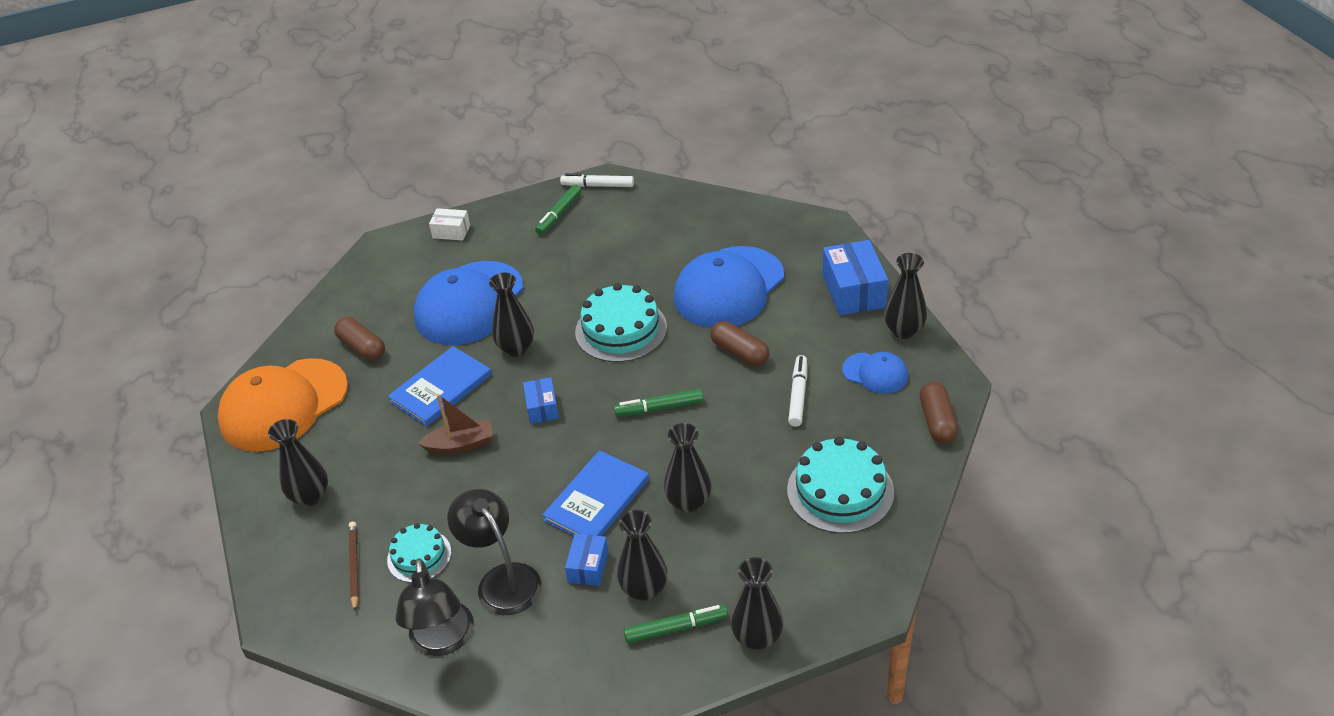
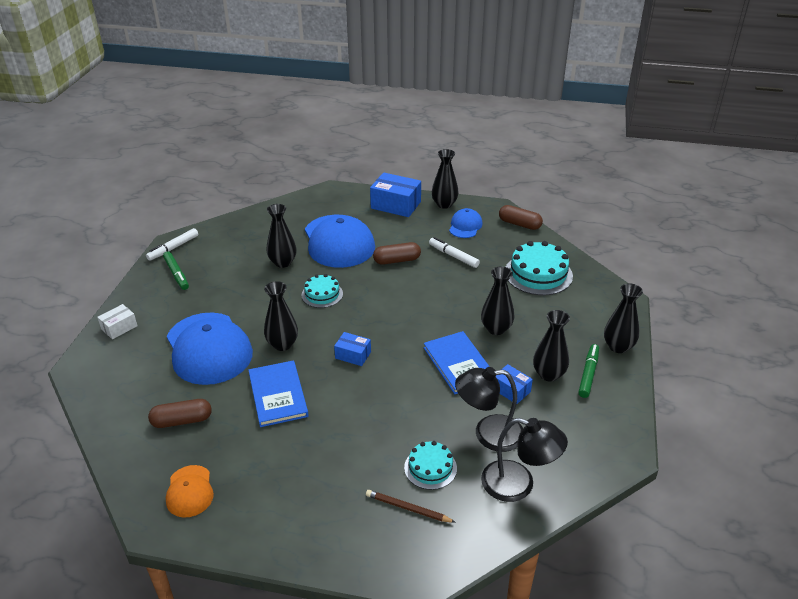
camera: 60 degrees left, 5 degrees down
(283, 405) = (190, 491): orange cap -> orange cap, size x0.49
(310, 496) = (310, 509): black vase -> black vase (283, 262)
(461, 444) = (345, 406): brown boat -> none
(621, 330) = (322, 294): turquoise cake -> turquoise cake, size x0.59
(659, 408) = (408, 308): green marker -> none
(875, 373) = (465, 226): blue cap -> blue cap turned 45 degrees counterclockwise

